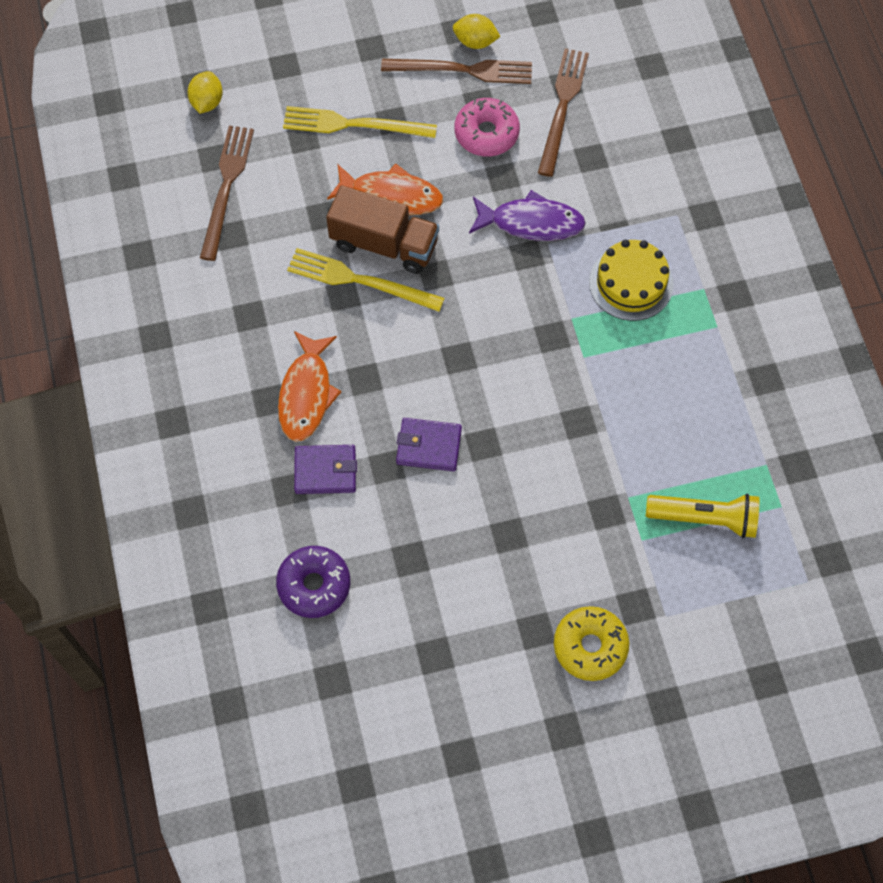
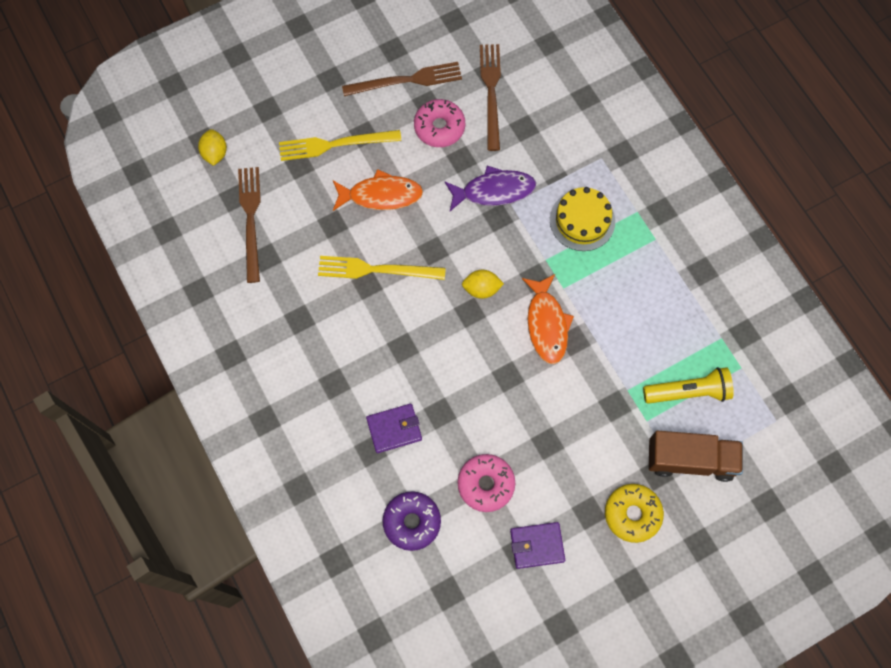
camera: 15 degrees left, 5 degrees up
(306, 394) = (362, 371): orange fish -> orange fish (546, 324)
(384, 244) = (386, 235): brown truck -> brown truck (690, 460)
(418, 564) = (486, 484): none -> pink donut
(428, 446) = (467, 389): purple wallet -> purple wallet (537, 545)
(475, 42) = (409, 55): yellow lemon -> yellow lemon (481, 289)

